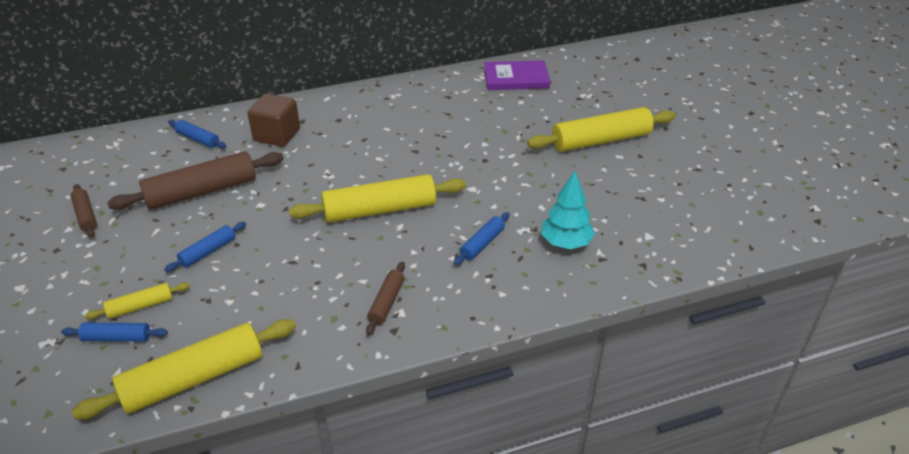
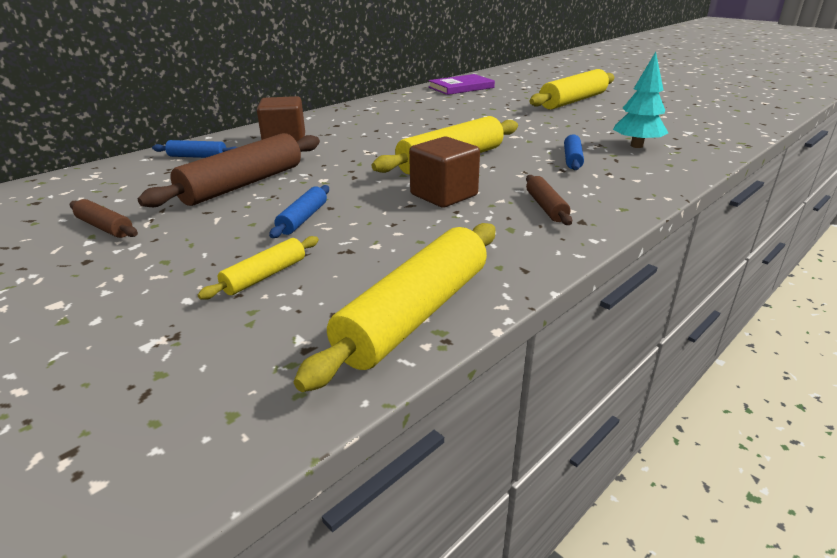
camera: 25 degrees left, 10 degrees down
(117, 338) = (262, 309): blue rolling pin -> none
(327, 258) = (444, 195): none -> brown cube

